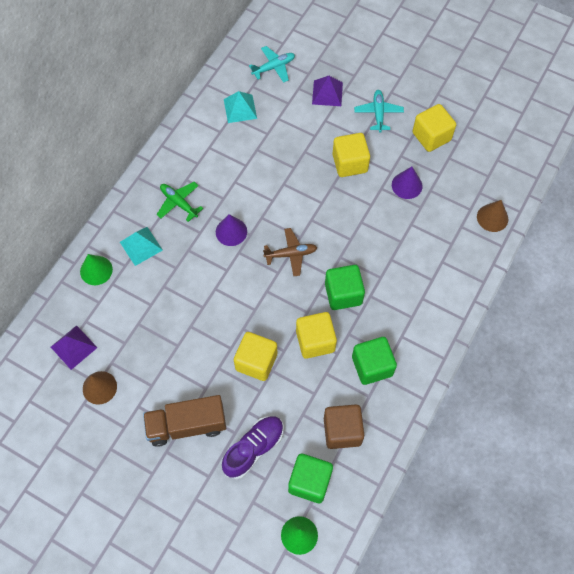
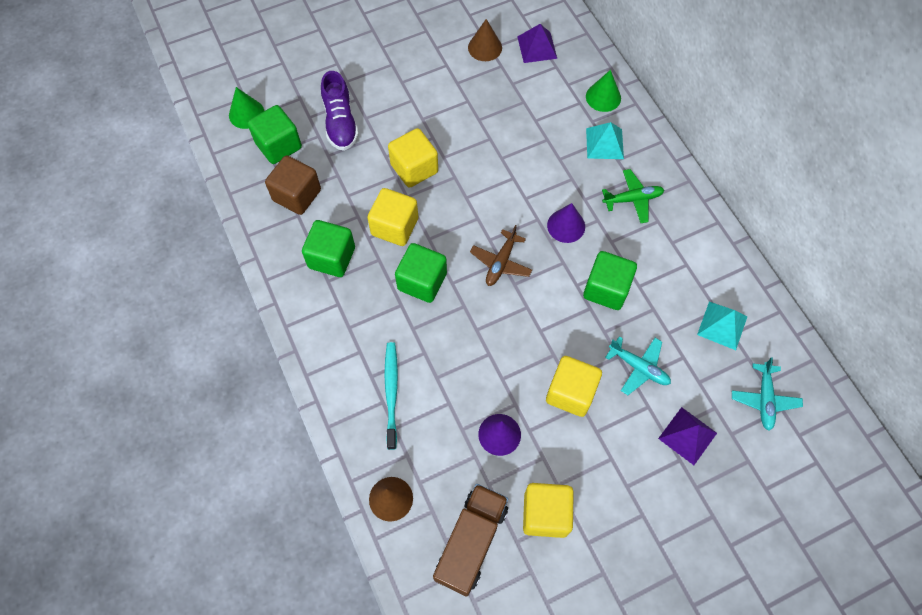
camera: 125 degrees right, 0 degrees up
(187, 425) = (401, 88): brown truck -> brown truck (471, 542)
(262, 182) = (606, 289): none -> green cube
(378, 113) = (620, 475): turquoise plane -> turquoise plane (639, 367)
(432, 260) = (391, 392): none -> turquoise toothbrush

